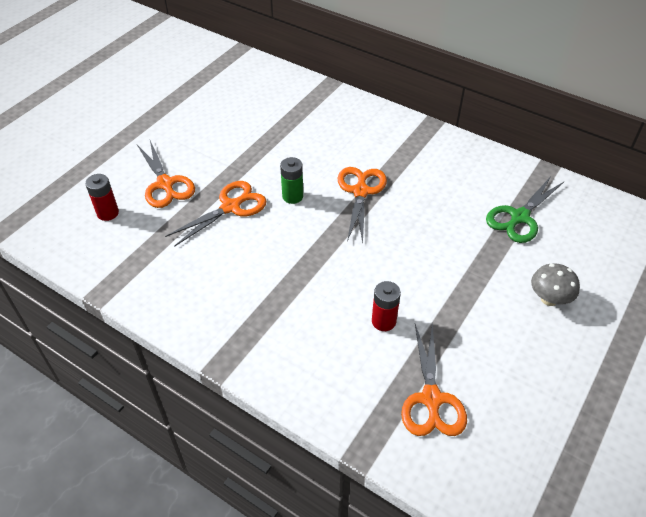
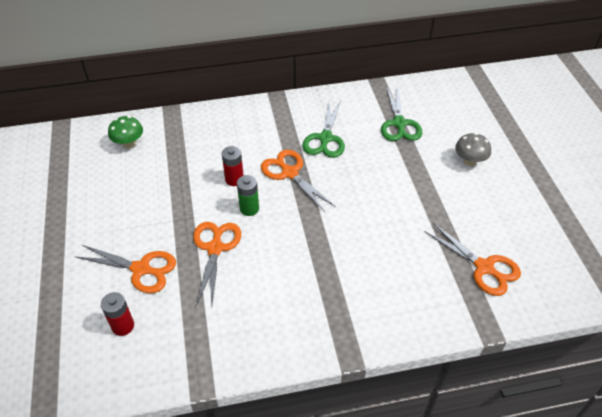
camera: 45 degrees left, 0 degrees up
(268, 90) = (129, 144): none -> green mushroom
(383, 321) = (406, 244): red battery -> red battery (234, 179)
(429, 184) = (325, 138): none -> green scissors

